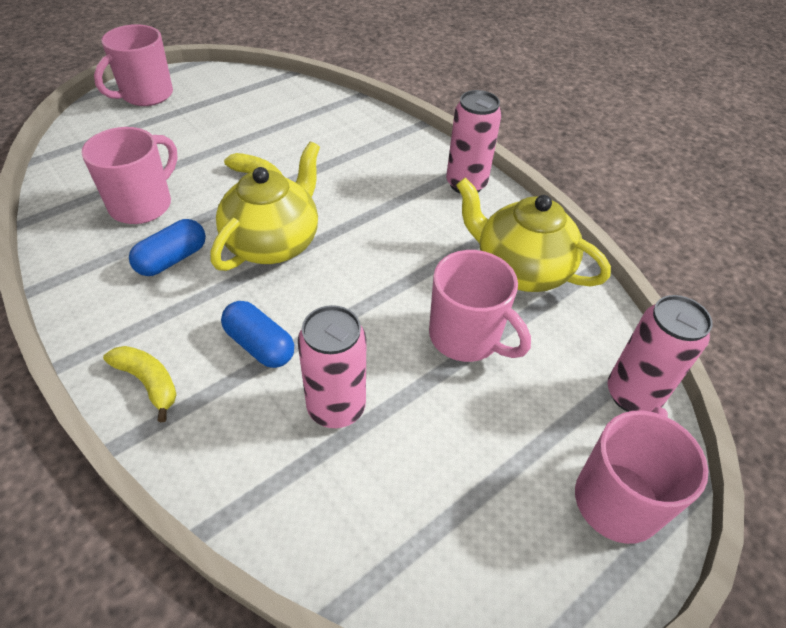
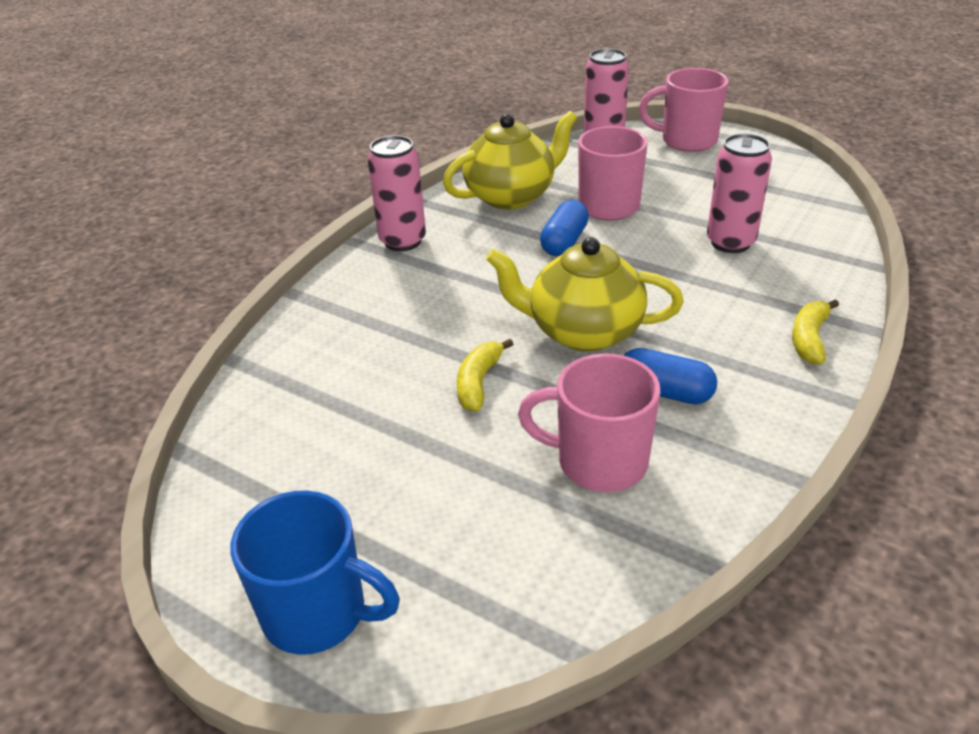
camera: 105 degrees left, 10 degrees down
(146, 95) = (318, 613): pink mug -> blue mug
(259, 345) = (713, 295): blue capsule -> blue capsule (564, 242)
(520, 269) = (511, 196): yellow teapot -> yellow teapot turned 135 degrees counterclockwise

